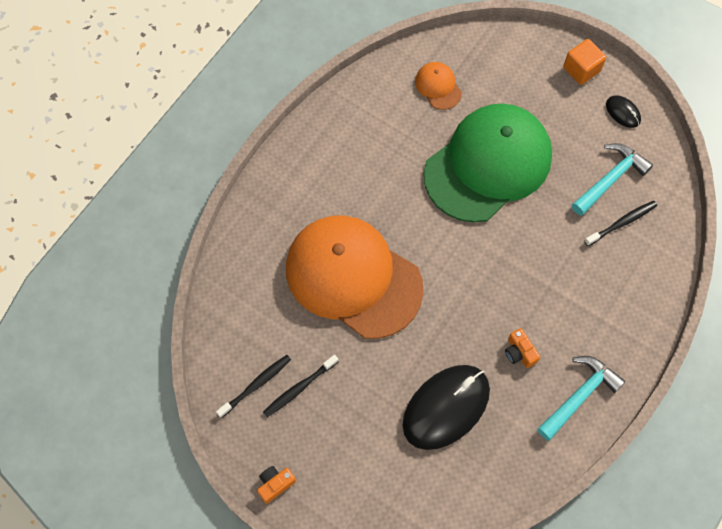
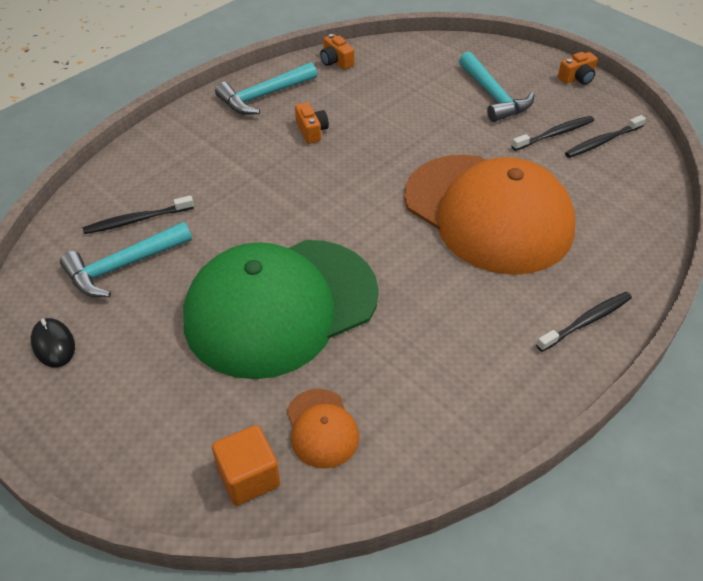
camera: 170 degrees left, 20 degrees down
(279, 187) = (586, 321): none -> black toothbrush
(359, 437) = (493, 96): none -> turquoise hammer
(446, 407) = (401, 104): black mouse -> none
(525, 468) = (336, 61): none -> orange camera
(581, 69) = (77, 418): orange cube -> orange cube (248, 477)

